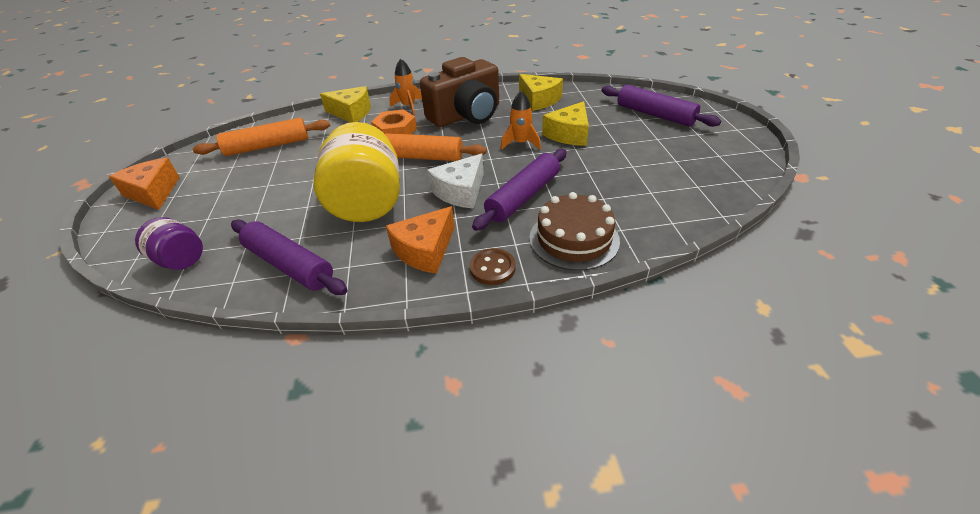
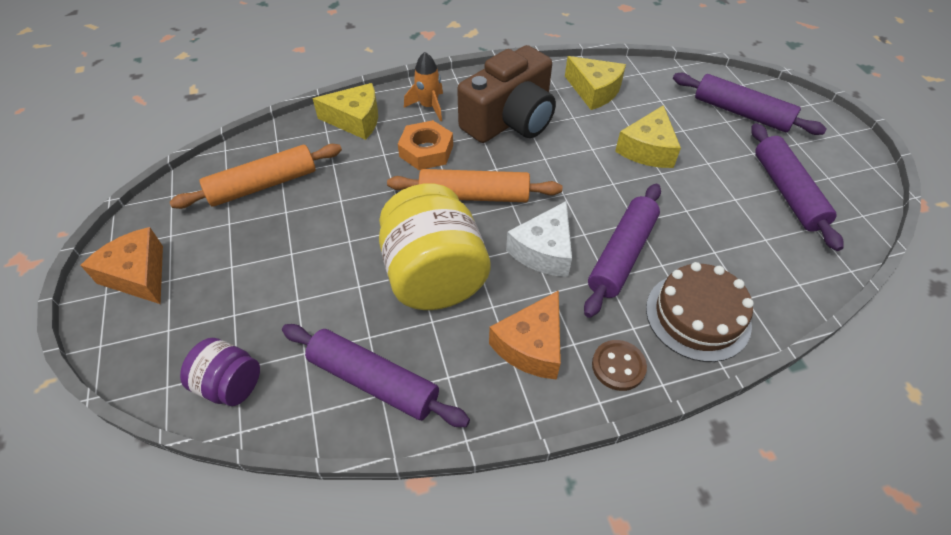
camera: 10 degrees left, 10 degrees up
(521, 143) = (593, 167): orange rocket -> none
(679, 163) = (787, 192): none -> purple rolling pin

